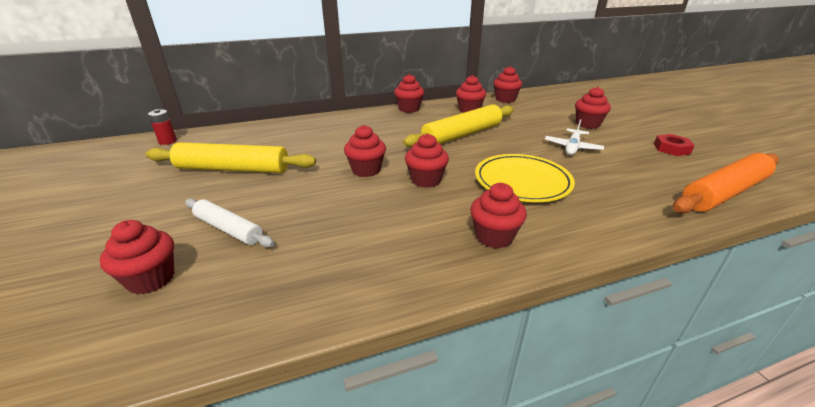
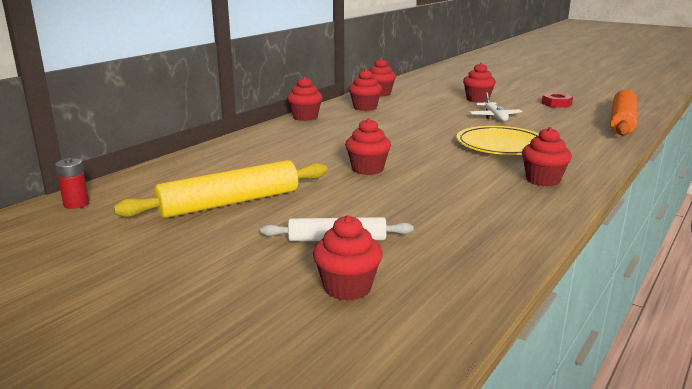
camera: 35 degrees left, 10 degrees down
(426, 180) = (431, 163): red cupcake -> none
(462, 134) = (396, 126): yellow rolling pin -> none

